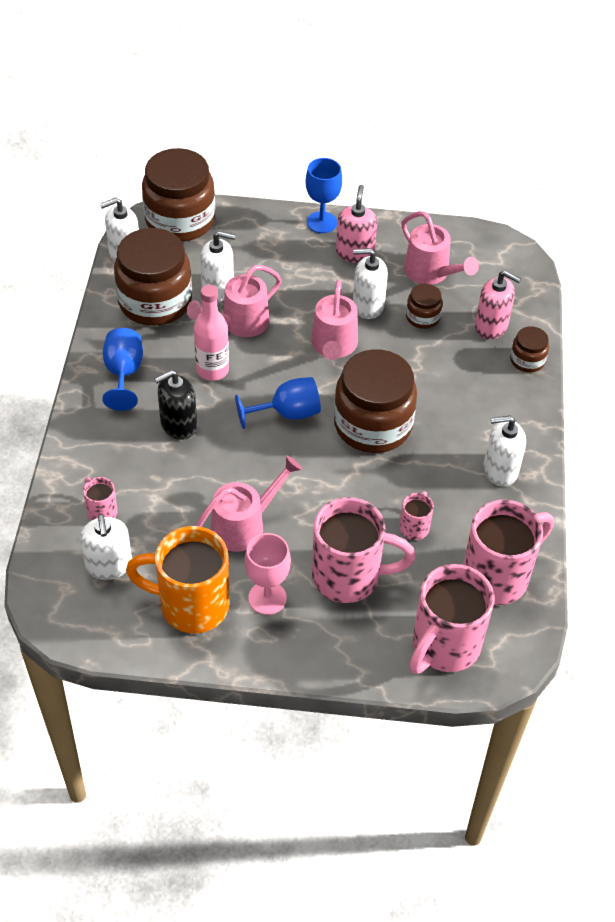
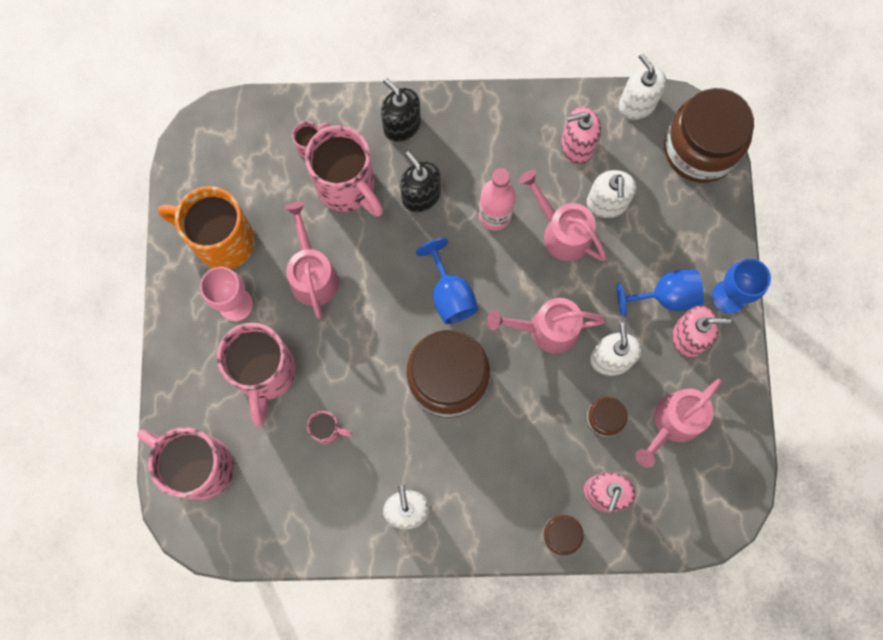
camera: 85 degrees right, 25 degrees up
(97, 432) = (401, 125): none -> black soap dispenser
(109, 565) = (256, 165): white soap dispenser -> none
(123, 373) = (477, 134): blue goblet -> blue goblet (666, 296)
(155, 301) = (577, 145): brown jar -> pink soap dispenser
(191, 605) = (222, 241): orange mug -> orange mug turned 75 degrees counterclockwise
(245, 525) = (312, 273): pink watering can -> pink watering can turned 150 degrees counterclockwise
(497, 577) = (280, 512): pink mug -> pink mug (347, 187)

